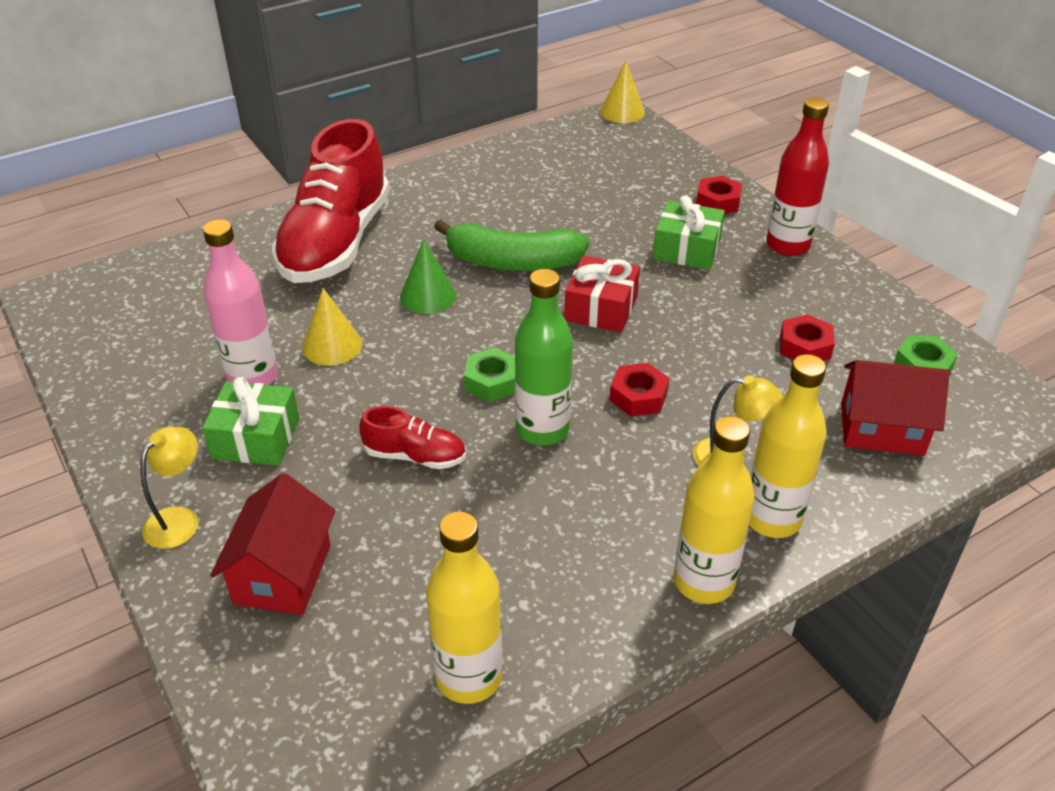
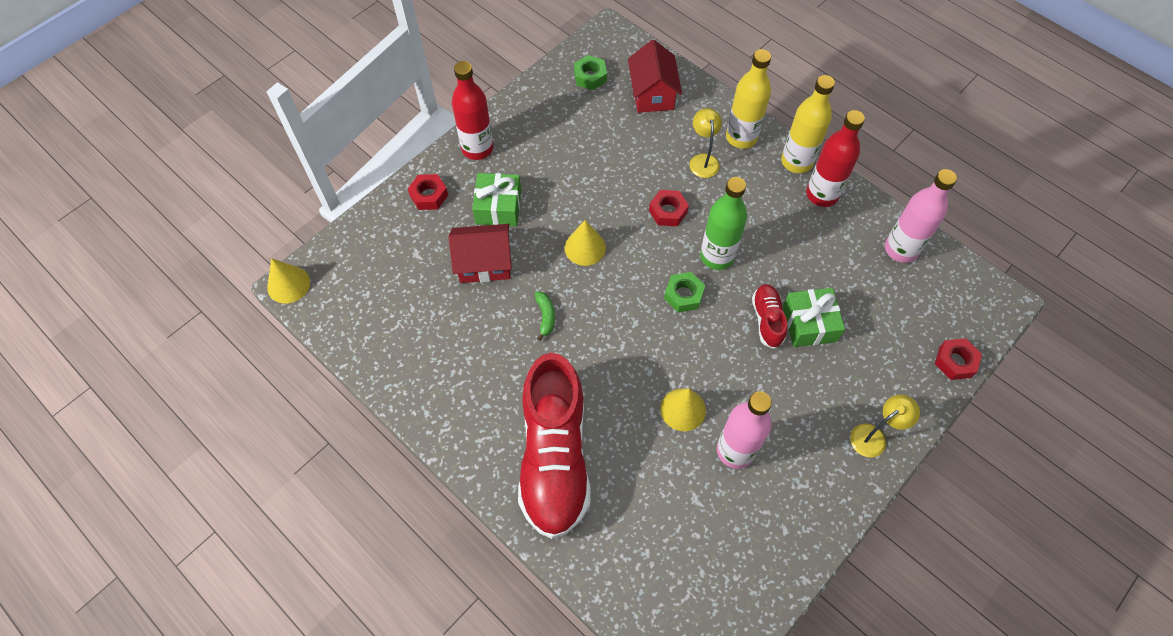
camera: 105 degrees left, 20 degrees up
(179, 519) = (874, 436): yellow lamp -> yellow lamp turned 135 degrees clockwise
(256, 438) = (791, 421): green gift -> green gift (809, 324)
(282, 574) = (884, 359): red house -> red house (484, 263)
(336, 243) = (554, 457): red shoe -> red shoe turned 90 degrees clockwise
(428, 296) = (605, 363): green cone -> none
(469, 677) = (901, 249): yellow bottle -> pink bottle
(512, 262) = (545, 316): green banana -> green banana, size x0.43
(601, 308) = (585, 247): red gift -> yellow cone
(622, 596) = (822, 194): none -> red bottle
(804, 347) = (590, 132): red nut -> red nut (955, 362)

